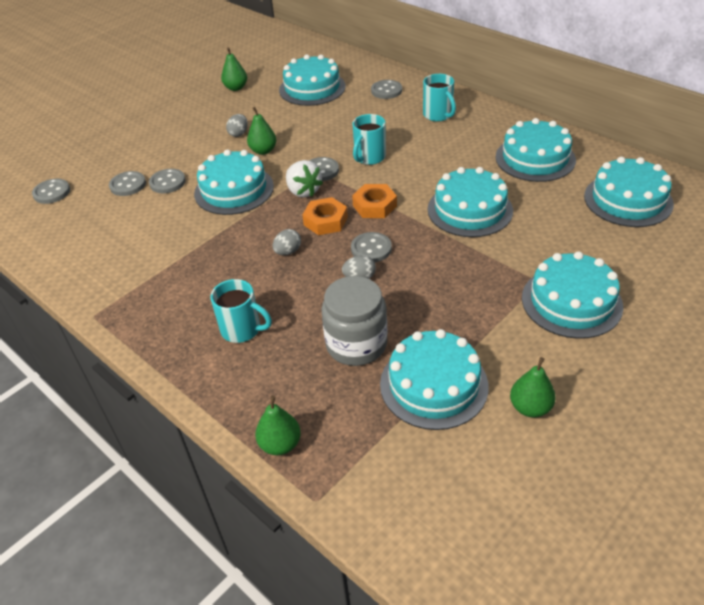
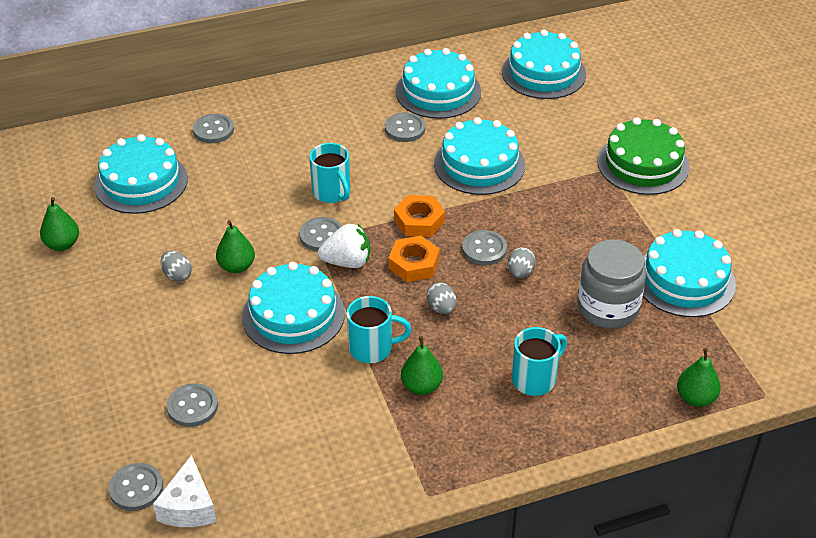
camera: 65 degrees left, 0 degrees up
(44, 217) = (189, 507): none -> white cheese
(167, 182) = (223, 368): grey button -> grey button (405, 129)
(438, 115) = (303, 116): turquoise mug -> turquoise mug (372, 348)
(530, 407) = (739, 239): green pear -> green pear (421, 386)
(571, 302) = (643, 164): turquoise cake -> green cake

